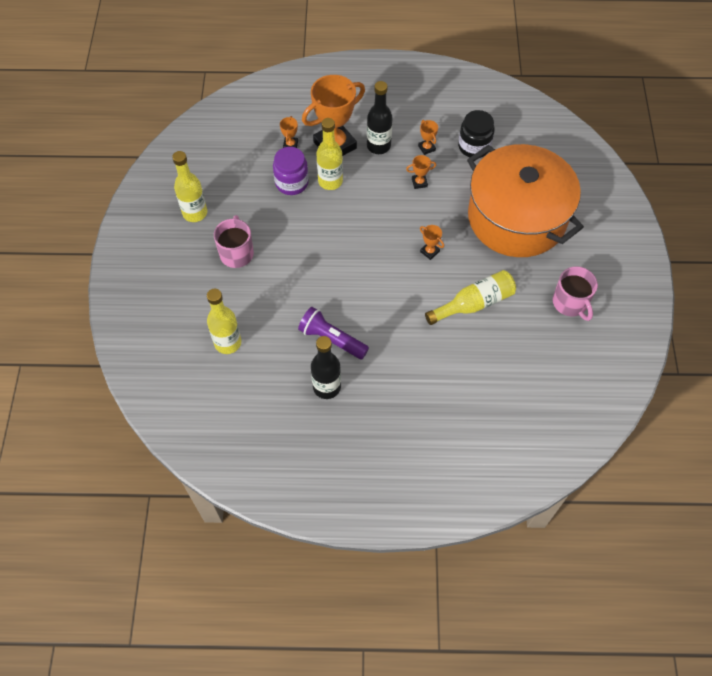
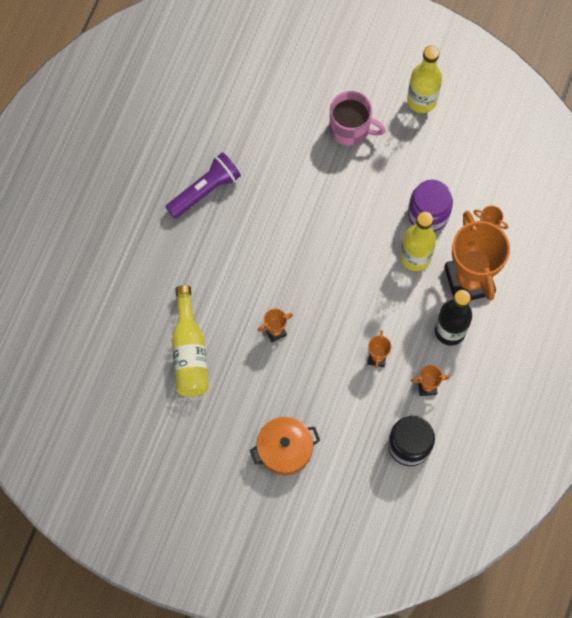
camera: 110 degrees right, 10 degrees up
(228, 343) = (241, 90): yellow bottle -> none
(327, 387) = (152, 168): black bottle -> none
(516, 218) = (284, 450): orange pot -> orange pot, size x0.42
(570, 303) = (148, 457): pink mug -> none

